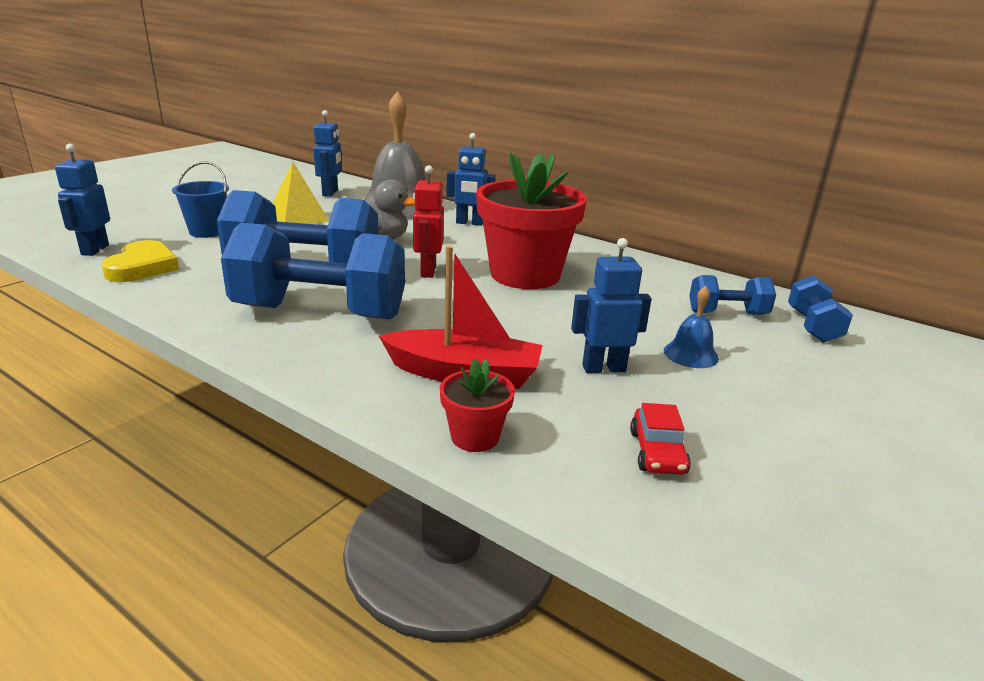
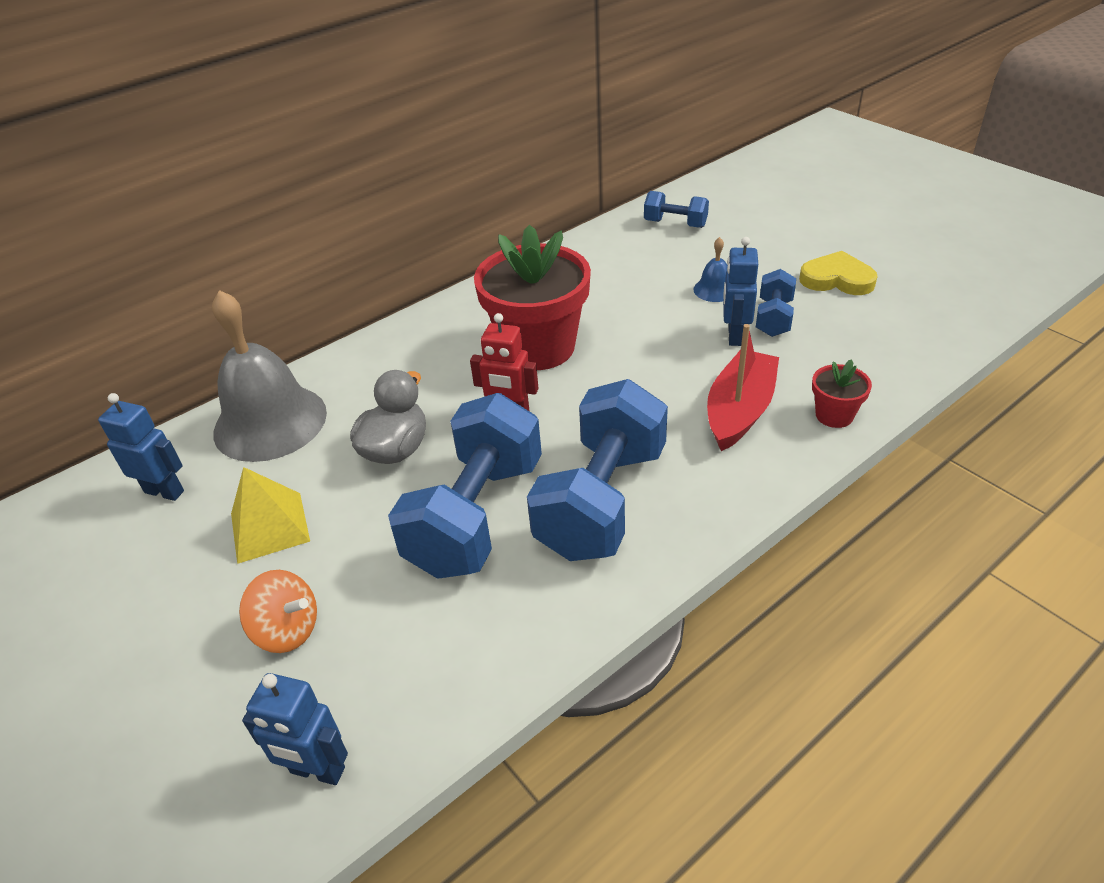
camera: 70 degrees left, 15 degrees up
(142, 267) = (415, 690): yellow heart -> yellow heart (837, 279)
(207, 231) = (287, 630): blue bucket -> orange spinning top
(469, 223) = (366, 367): blue robot -> none
(657, 452) = (848, 336): red car -> none
(727, 313) = (646, 255): blue dumbbell -> blue dumbbell (773, 318)

